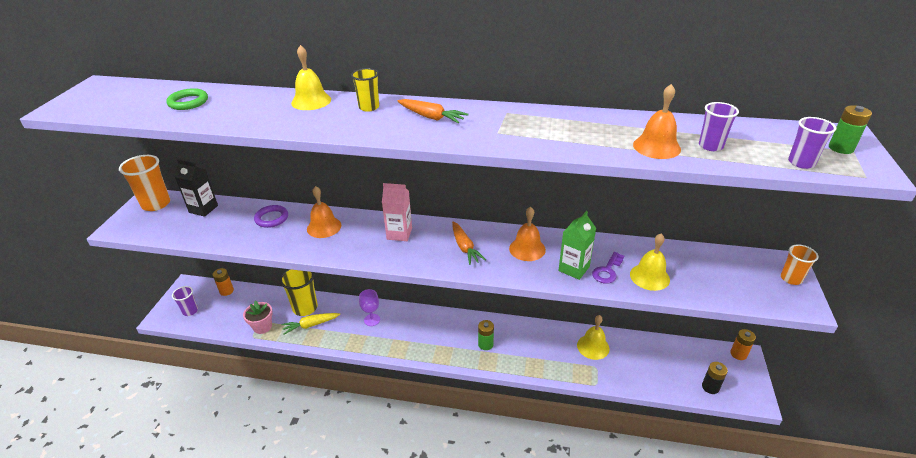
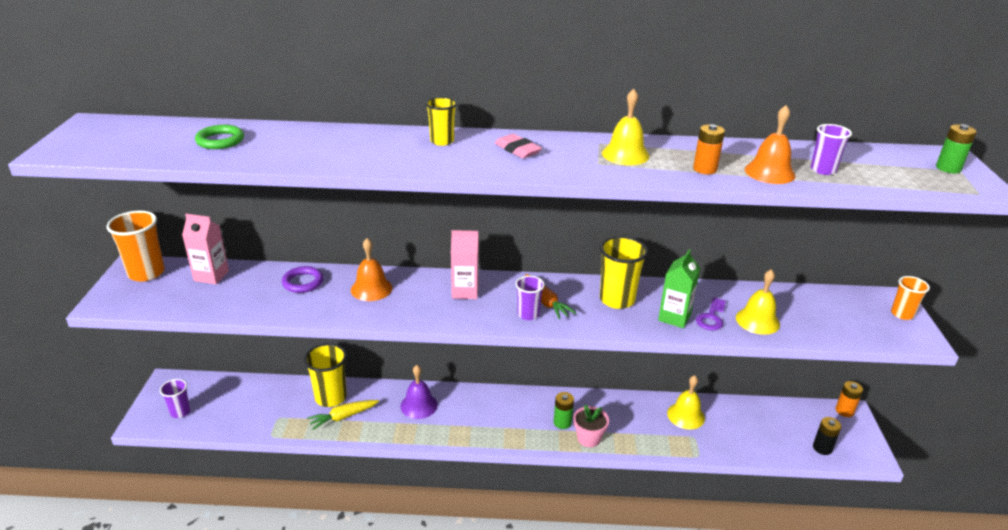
camera: 10 degrees left, 5 degrees down
(203, 209) = (211, 276): black carton -> pink carton
(226, 291) = (223, 384): orange battery -> orange battery (705, 169)
(262, 327) = (281, 423): pink flower pot -> pink flower pot (588, 438)
(311, 101) = (371, 136): yellow bell -> yellow bell (625, 154)
(372, 320) = (419, 405): purple goblet -> purple bell
(431, 117) = (518, 150): orange carrot -> pink eraser
(527, 249) = (617, 300): orange bell -> yellow cup
(801, 163) = (915, 183): purple cup -> purple cup (528, 314)

